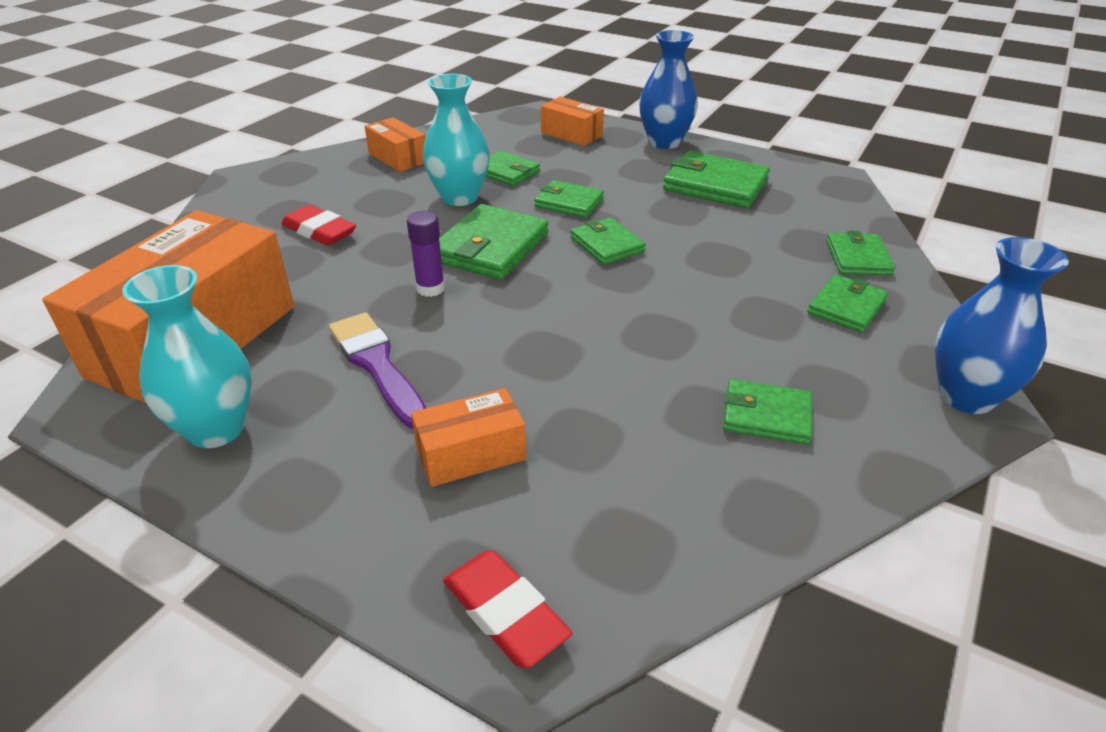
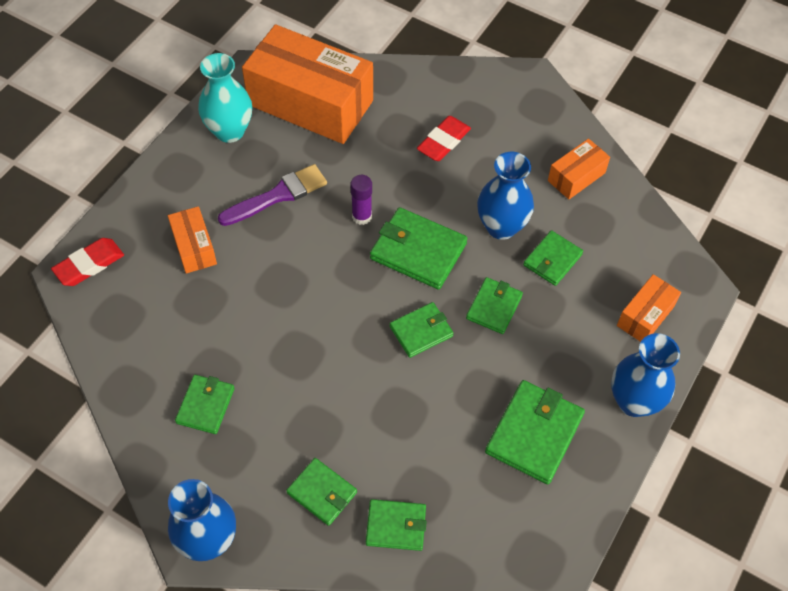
camera: 90 degrees right, 20 degrees up
(459, 197) = (501, 227): turquoise vase -> blue vase

